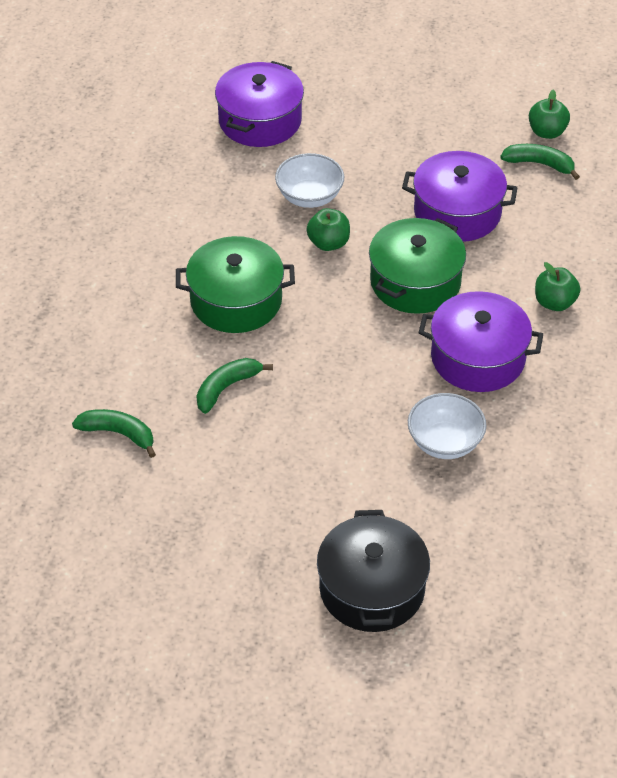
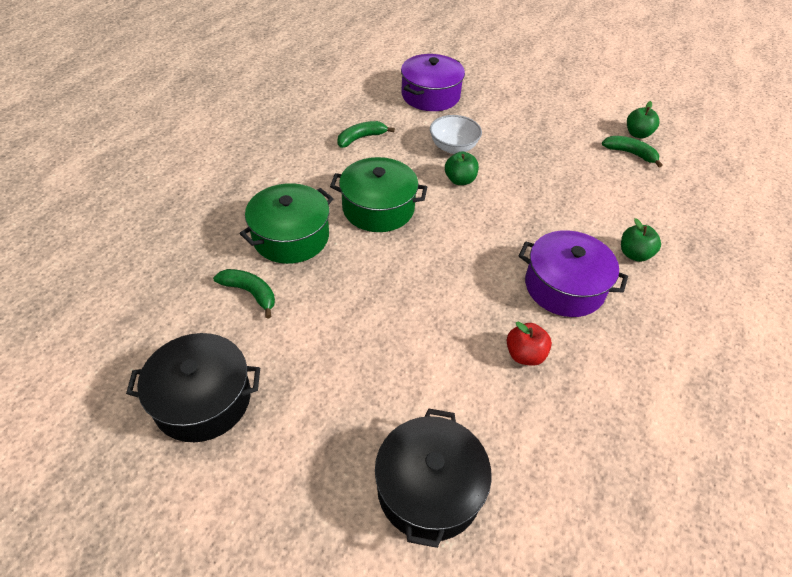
camera: 10 degrees right, 0 degrees up
(112, 554) = (203, 399): none -> black pot
(226, 388) = (350, 272): green banana -> green banana (361, 138)
(415, 282) = (522, 219): green pot -> green pot (291, 237)
(445, 442) = (524, 355): white bowl -> red apple
(457, 212) = (563, 175): purple pot -> none

